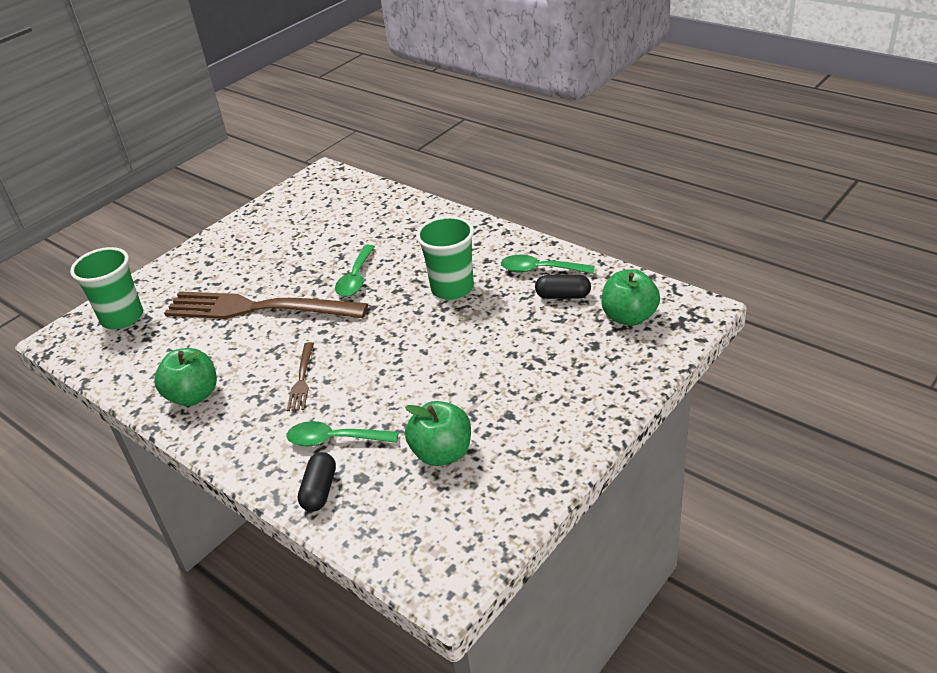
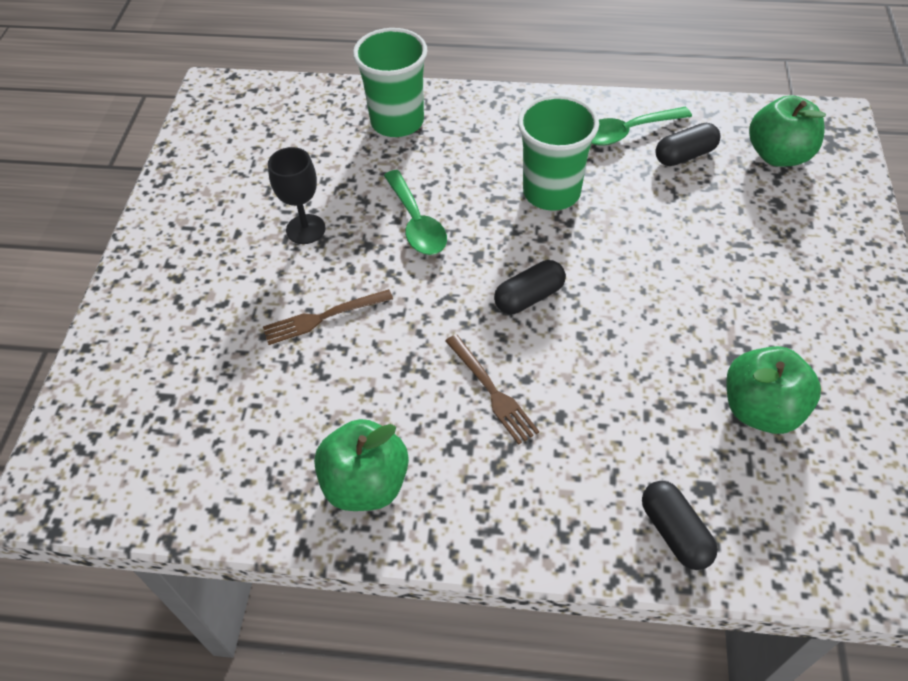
camera: 35 degrees left, 15 degrees up
(122, 317) = (125, 414): green cup -> green cup (397, 122)
(256, 308) = (322, 318): brown fork -> brown fork, size x0.43
(294, 261) = (305, 229): none -> black goblet
(334, 440) = (620, 454): green spoon -> none
(375, 340) = (529, 297): none -> black capsule

